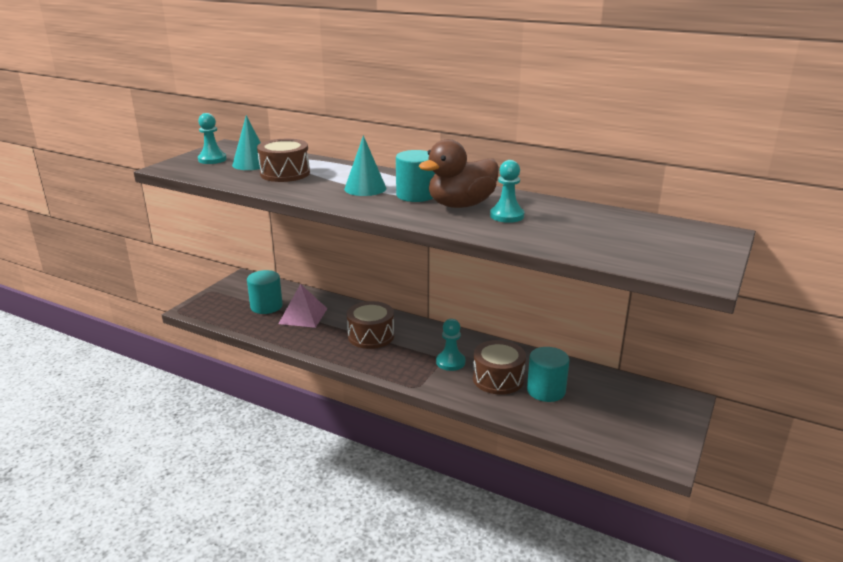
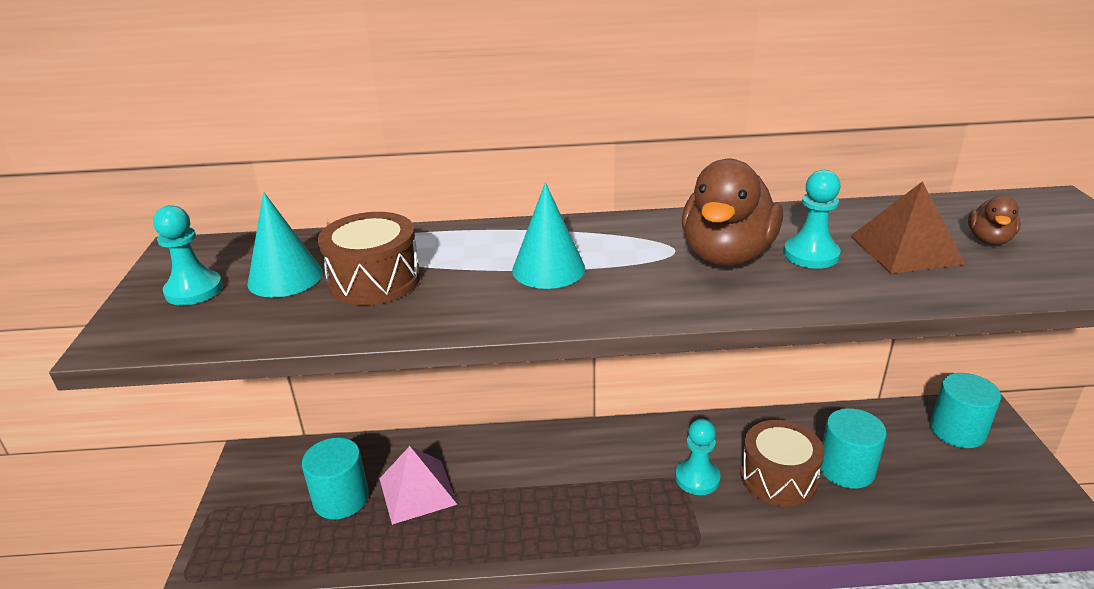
camera: 30 degrees left, 5 degrees up
(371, 336) = (552, 482): brown drum -> none
(415, 195) = (640, 258): turquoise cylinder -> turquoise cylinder (957, 430)
(566, 227) = (906, 249): none -> brown pyramid
(627, 236) = (989, 240): none -> brown duck

